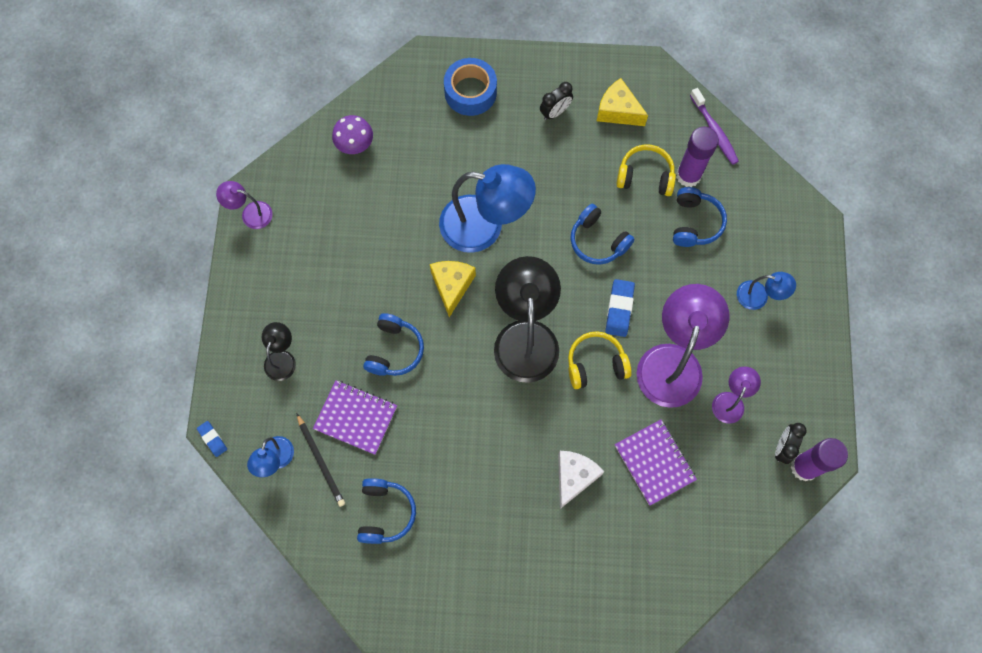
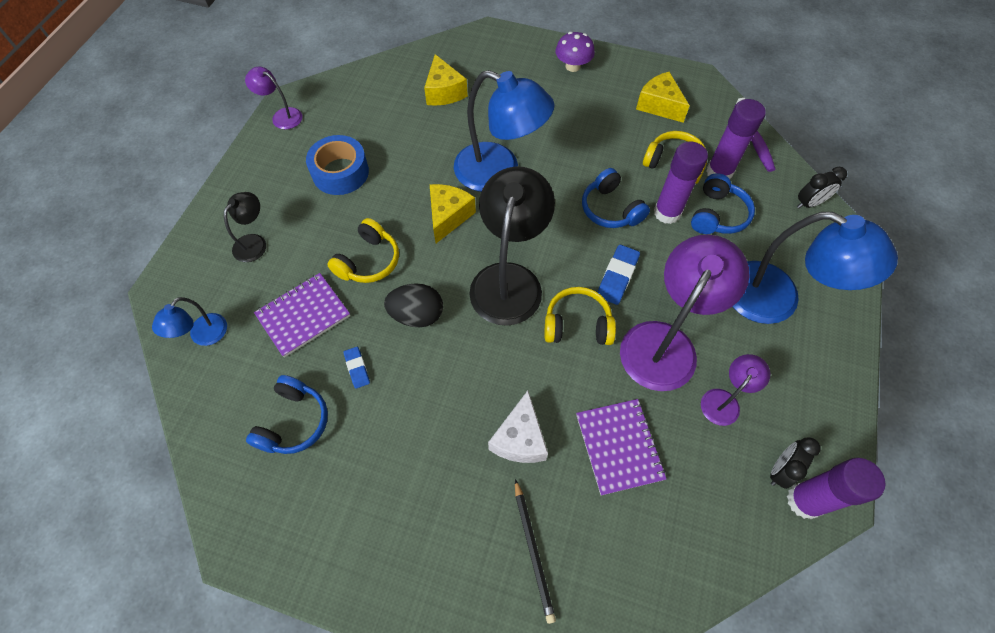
camera: 15 degrees right, 10 degrees down
(212, 439) = (151, 300): blue eraser -> blue eraser (357, 368)
(321, 461) = (249, 349): black pencil -> black pencil (533, 550)
(355, 144) = (400, 83): purple mushroom -> purple mushroom (573, 66)
(356, 417) = (303, 315): purple notebook -> purple notebook turned 75 degrees counterclockwise
(394, 350) = (368, 261): blue headphones -> yellow headphones
(403, 145) = (444, 92): none -> yellow cheese
(455, 391) = (417, 315): none -> black egg
(470, 92) = (521, 64): blue tape -> blue tape (340, 172)
(555, 112) = (597, 95): black clock -> black clock (809, 203)
(574, 477) = (519, 439): white cheese -> white cheese turned 150 degrees clockwise
(649, 232) = (667, 212): none -> purple glue stick
(759, 297) = (776, 300): blue lamp -> blue lamp, size x2.06

